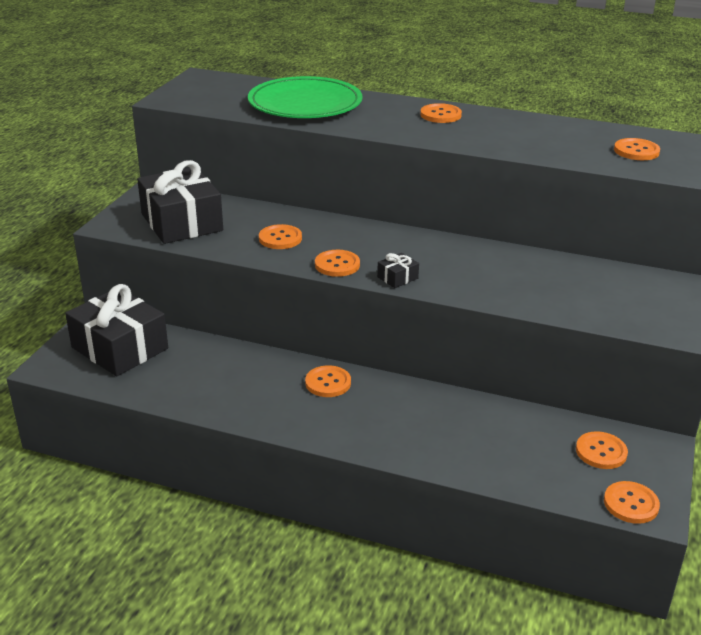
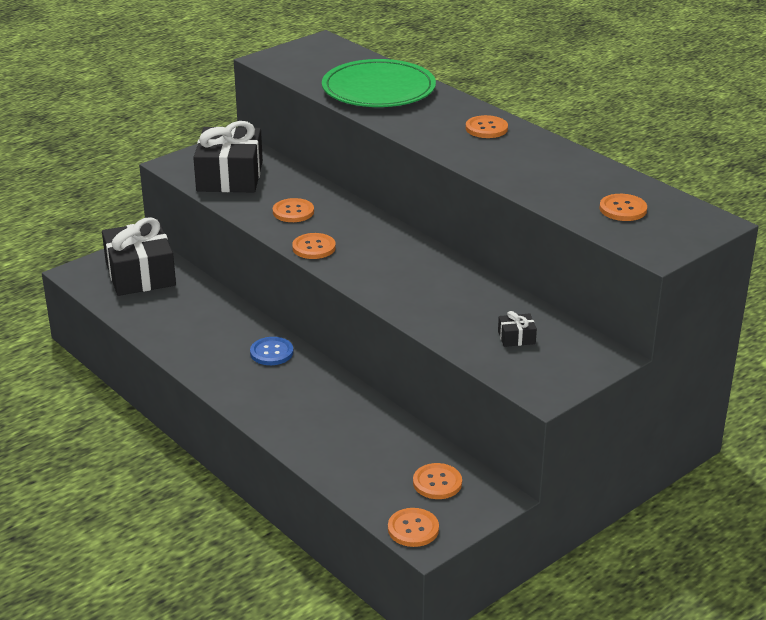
camera: 30 degrees right, 0 degrees up
(328, 383) = (271, 352): orange button -> blue button
(397, 278) = (351, 273): black gift -> black gift (516, 337)

